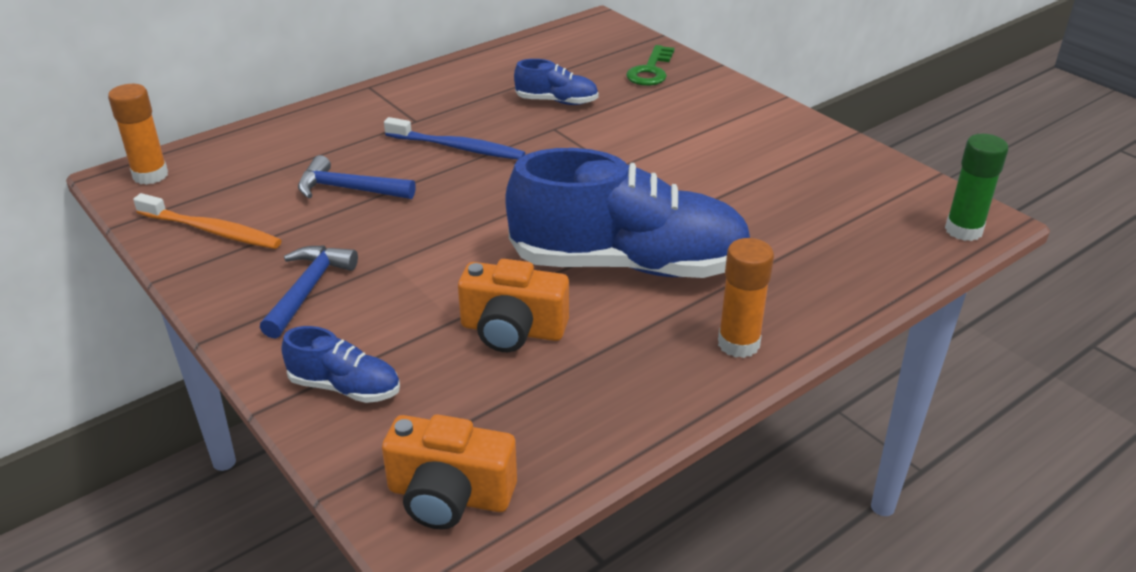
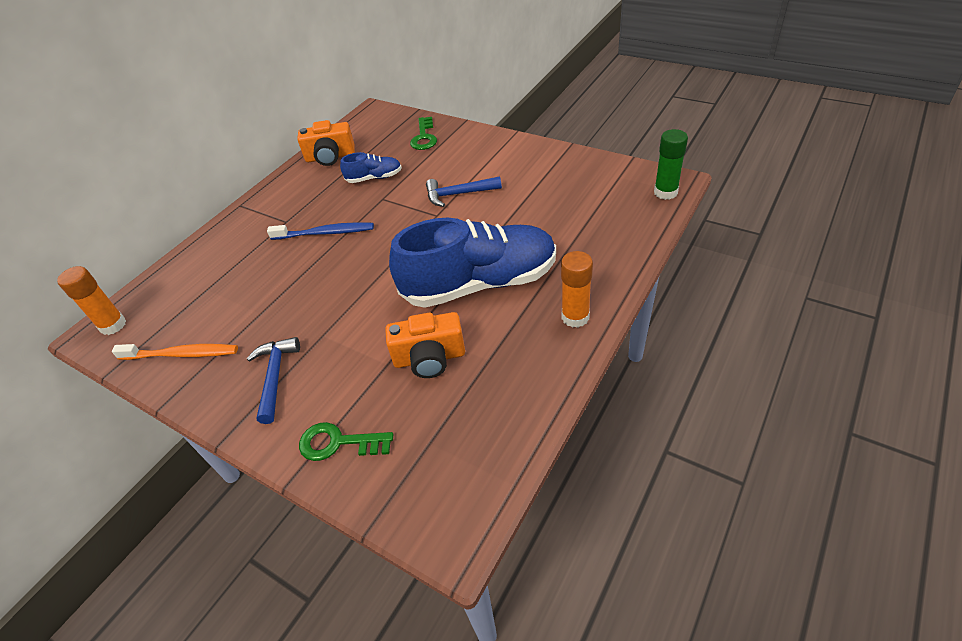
camera: 15 degrees left, 10 degrees up
(345, 387) = (338, 443): blue shoe -> green key
(348, 189) = (265, 289): blue hammer -> blue hammer (458, 194)
(449, 496) = (450, 498): orange camera -> orange camera (330, 157)

